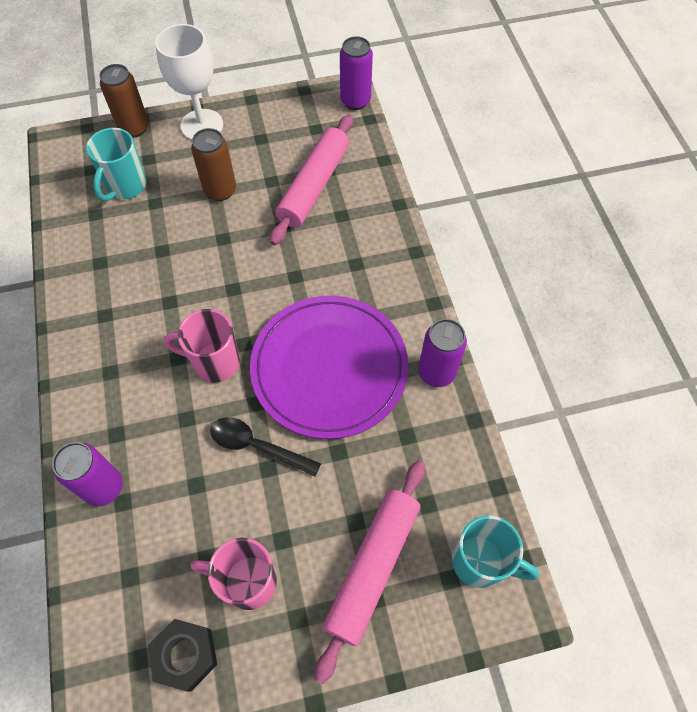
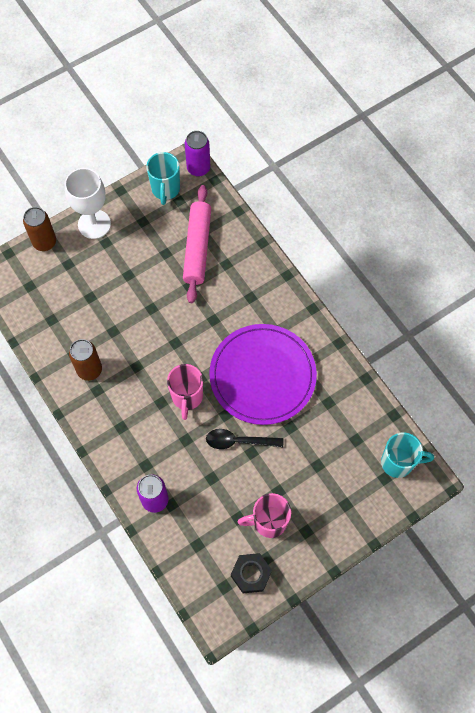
camera: 20 degrees left, 5 degrees up
(126, 187) = (63, 291): turquoise mug -> turquoise mug (165, 189)
(215, 362) = (187, 397): pink mug -> pink mug turned 75 degrees counterclockwise
(220, 190) = (132, 272): brown can -> brown can (89, 370)
(372, 567) = (337, 488): pink rolling pin -> none
(436, 372) = (331, 355): purple can -> none

